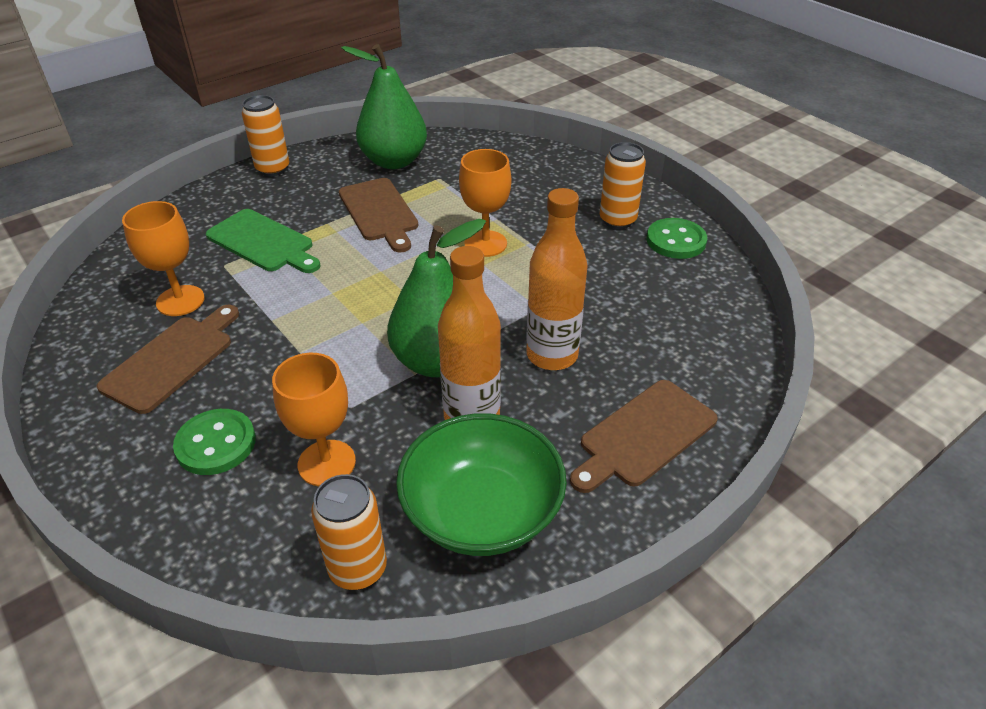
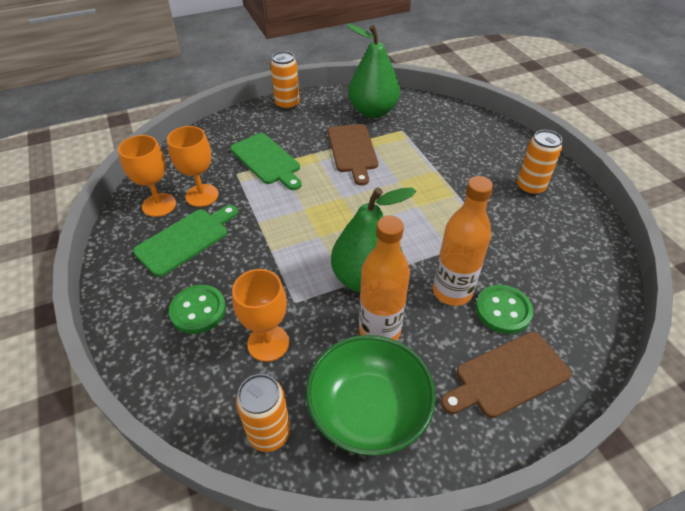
camera: 15 degrees right, 5 degrees up
(172, 360) = (185, 240): brown cutting board -> green cutting board
(485, 244) = (423, 189): orange goblet -> orange goblet (159, 205)
(676, 241) = (573, 213): green button -> green button (503, 310)

